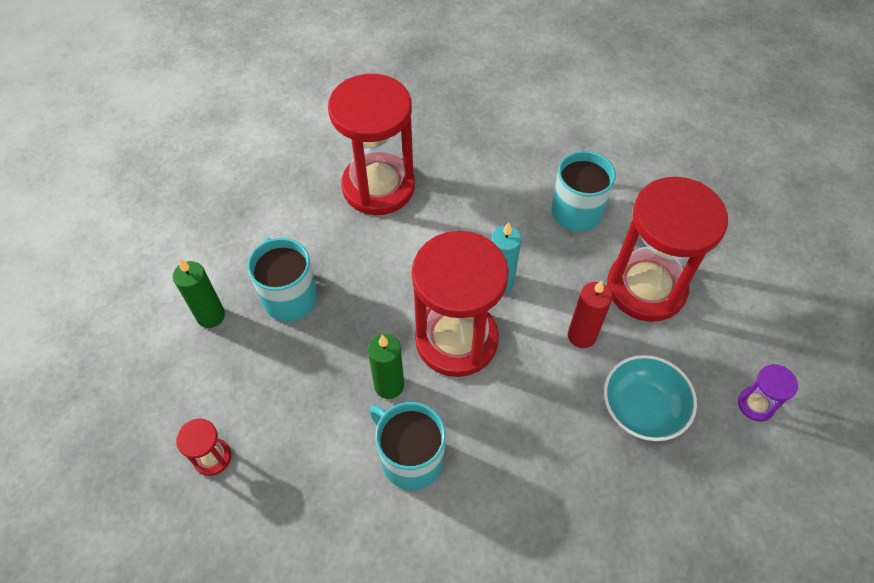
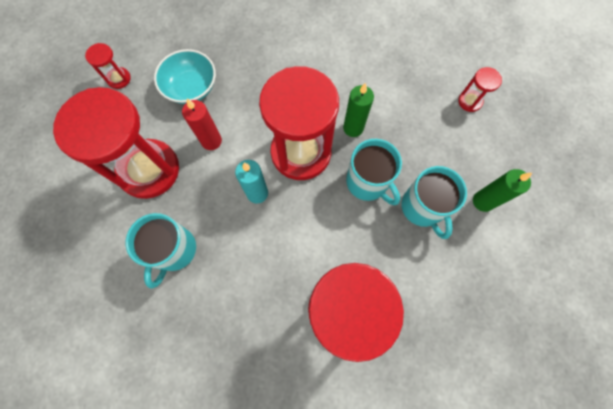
camera: 170 degrees left, 15 degrees up
(410, 458) = (345, 82): turquoise mug -> turquoise mug (368, 182)
(755, 404) = (119, 79): purple hourglass -> red hourglass

